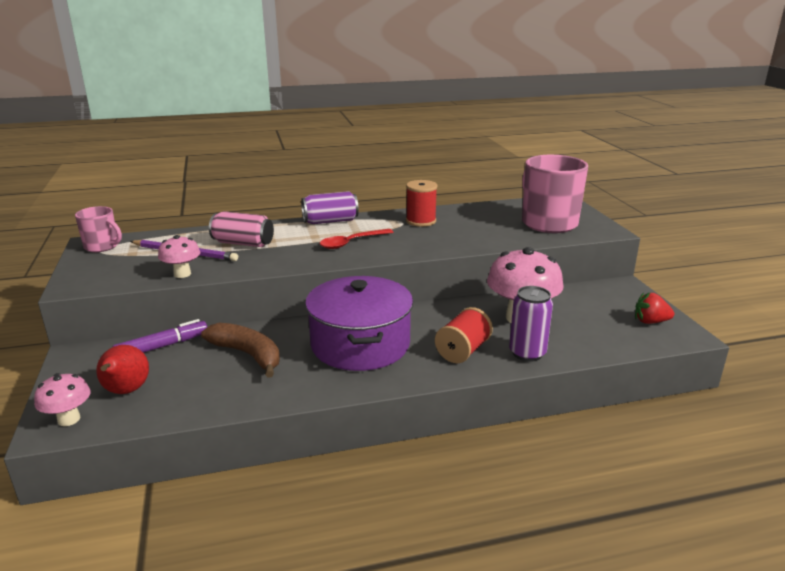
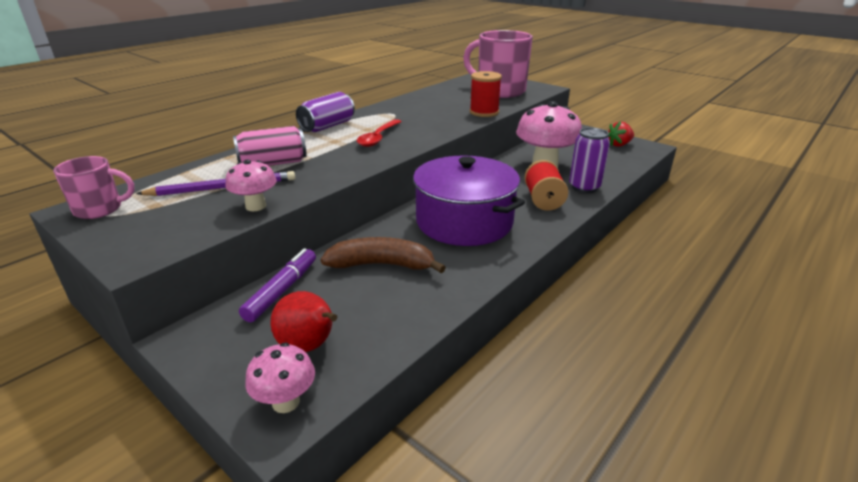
camera: 35 degrees left, 5 degrees up
(421, 221) = (406, 109): red spool -> red spool (484, 112)

